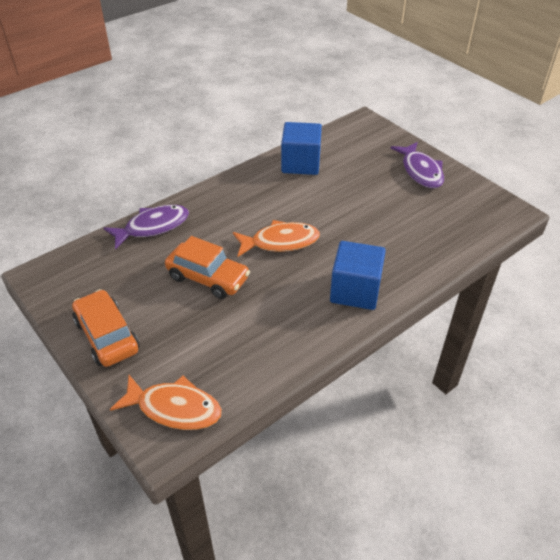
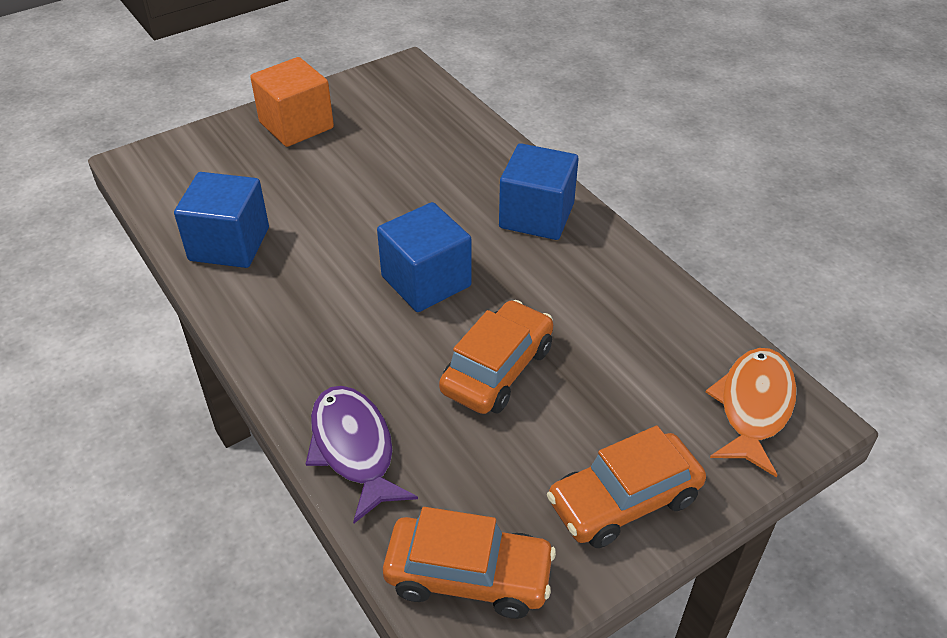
camera: 85 degrees left, 0 degrees up
(71, 274) = (468, 575): none -> orange car
(280, 242) = (426, 281): orange fish -> blue cube
(420, 171) = (296, 125): purple fish -> orange cube

